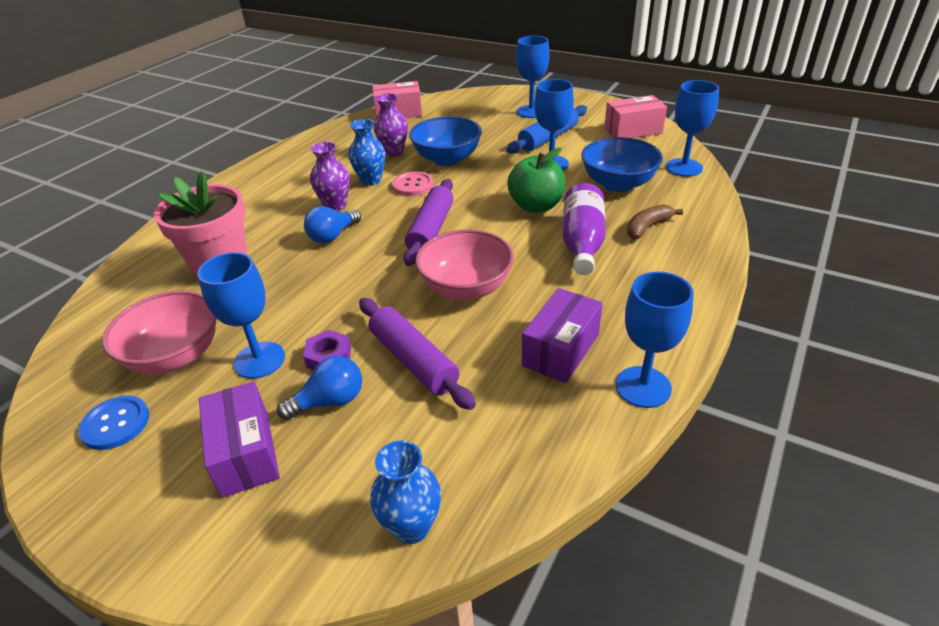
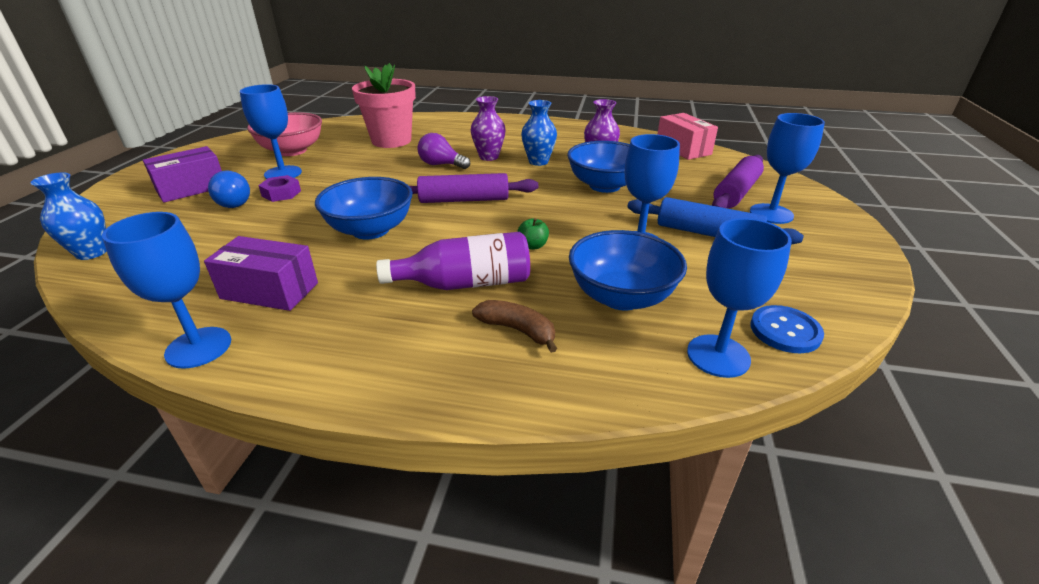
camera: 70 degrees right, 5 degrees down
(115, 424) = (233, 152): blue button -> blue button (785, 331)
(333, 236) = (441, 165): blue light bulb -> purple light bulb
(413, 185) = (540, 179): pink button -> none
(413, 360) = (270, 224): purple rolling pin -> purple rolling pin (736, 192)
(466, 288) = (370, 230): pink bowl -> blue bowl
(536, 206) = (533, 246): green apple -> green apple, size x0.47
(633, 130) = (801, 297): pink box -> none

